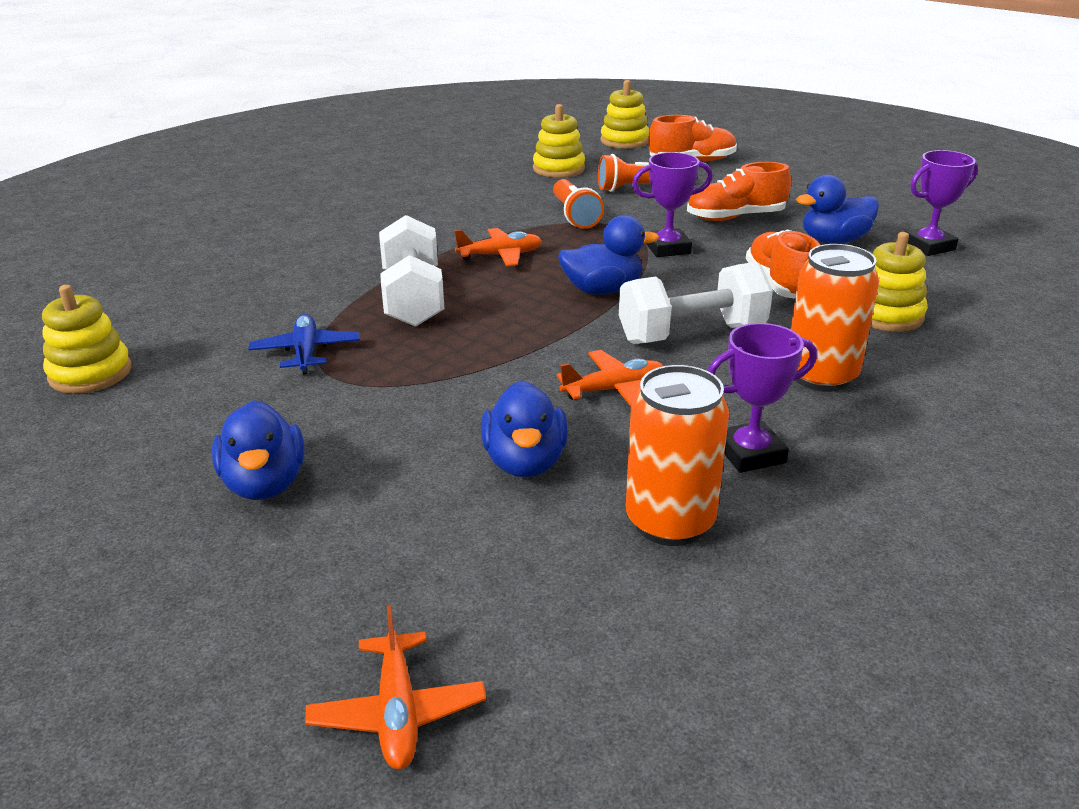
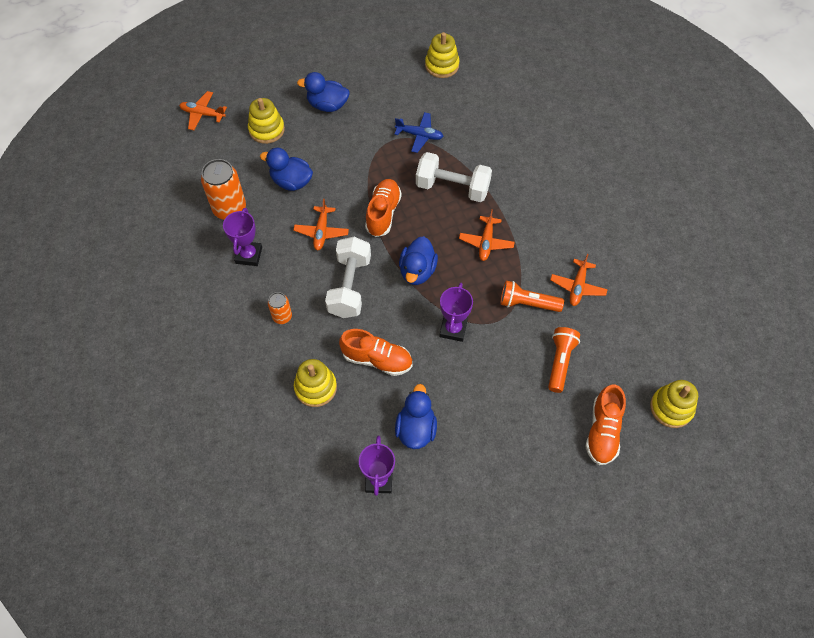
camera: 115 degrees right, 30 degrees up
(518, 196) = (577, 286): none -> orange plane
(558, 169) = (621, 332): yellow stacking toy -> yellow stacking toy (266, 130)
(735, 217) = (480, 394): orange shoe -> orange shoe (383, 213)
(821, 376) = (282, 317): orange can -> orange can, size x0.54

